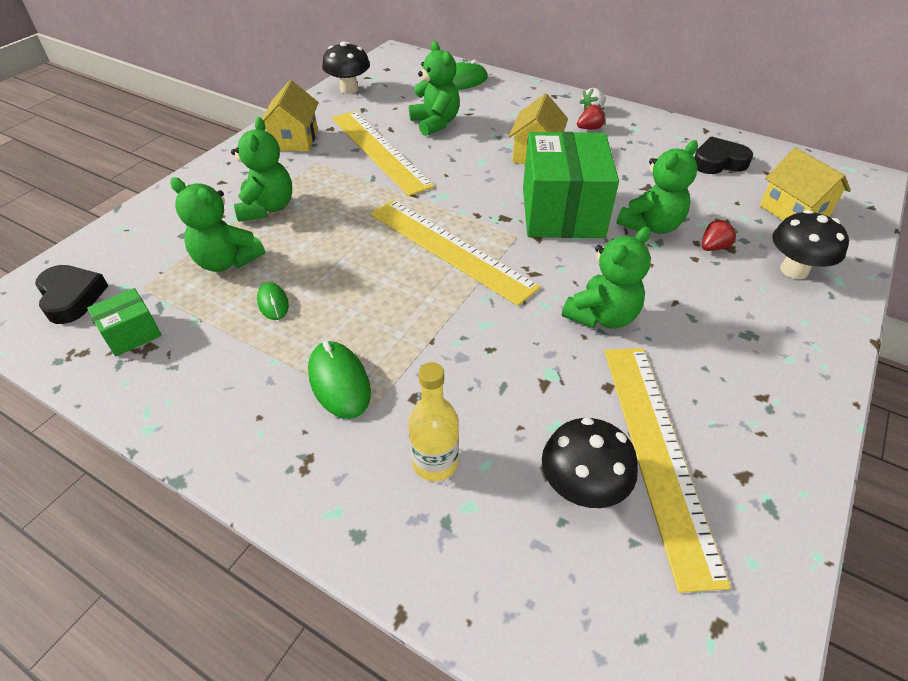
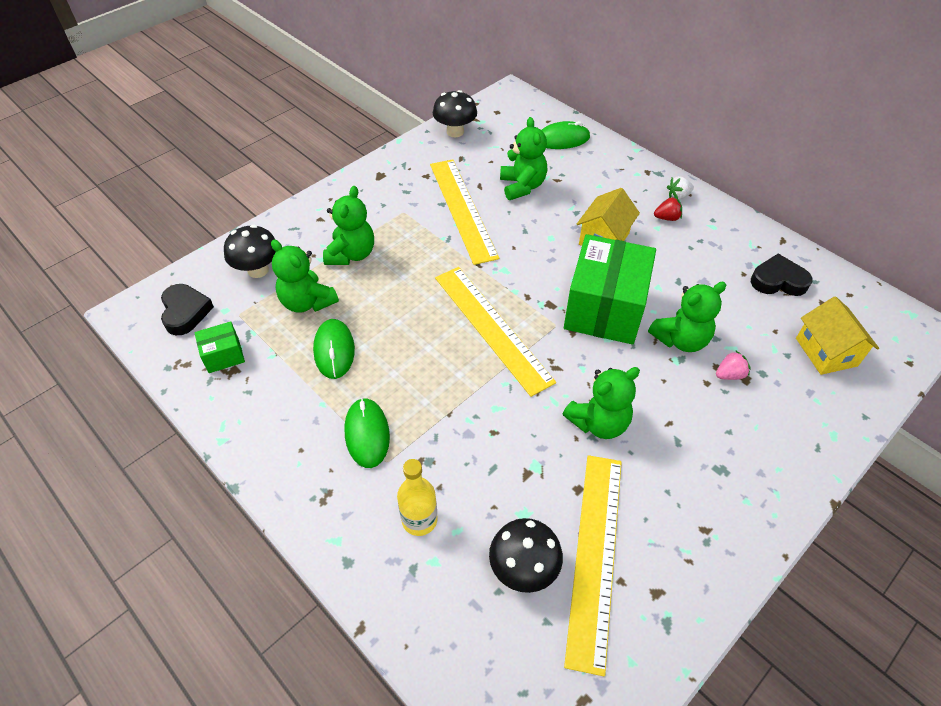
camera: 15 degrees right, 5 degrees up
(273, 303) = (334, 350): green mouse -> green mouse, size x1.68
(295, 139) = (392, 183): yellow house -> none
(713, 247) = (729, 374): red strawberry -> pink strawberry
(794, 270) = (795, 415): black mushroom -> black mushroom (258, 270)

